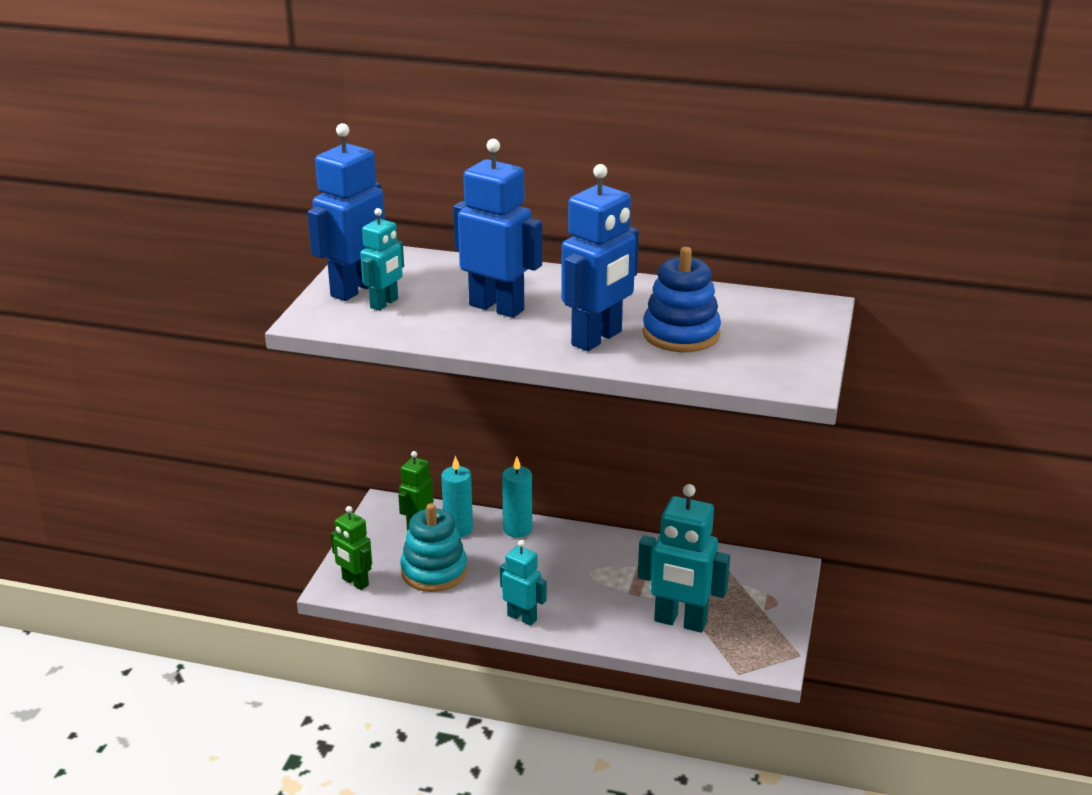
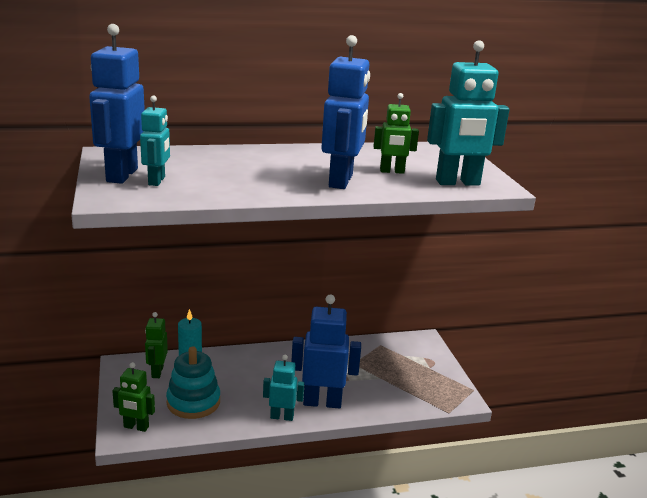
camera: 30 degrees left, 5 degrees down
(497, 307) = (248, 173): blue robot -> blue robot (322, 402)
(517, 529) = (233, 357): turquoise candle -> none
(680, 622) = (387, 389): turquoise robot -> turquoise robot (458, 183)
(681, 334) = (392, 171): blue stacking toy -> green robot

